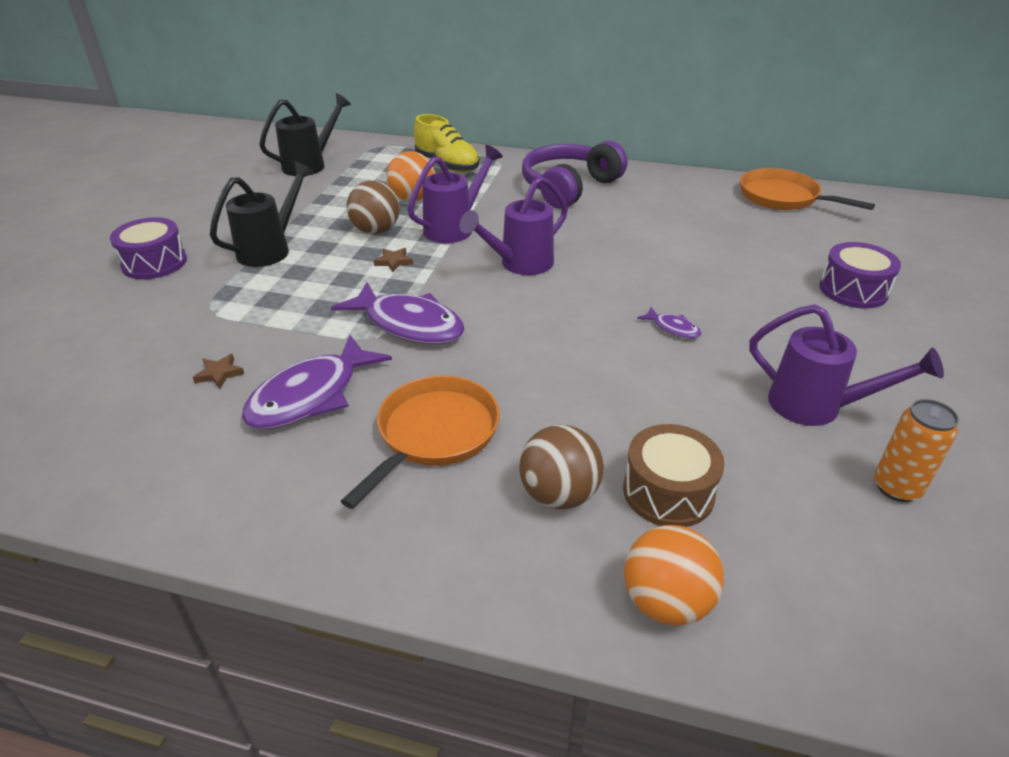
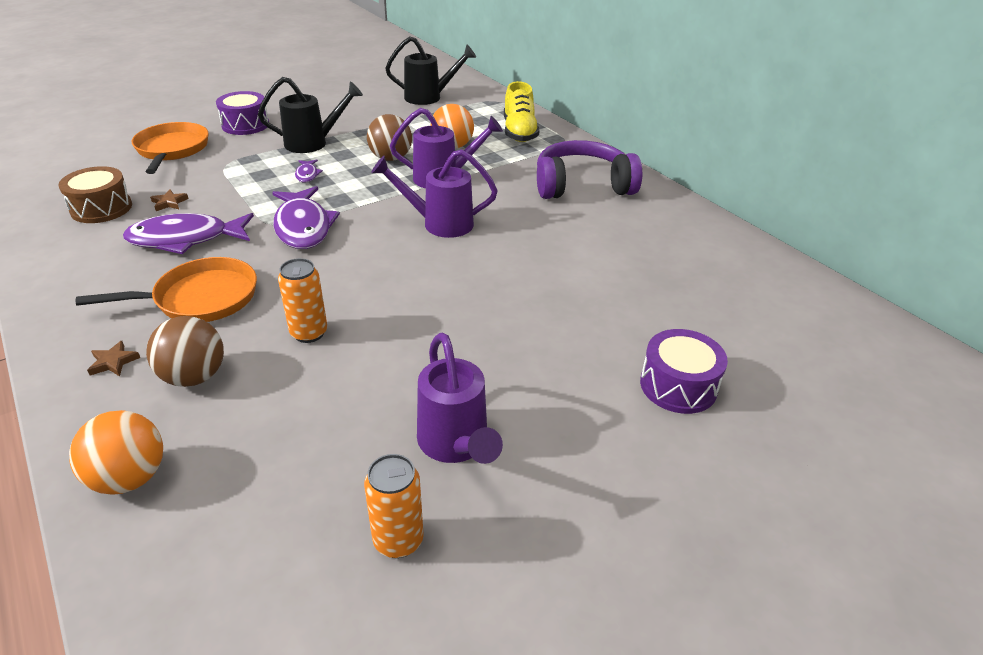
camera: 40 degrees right, 0 degrees up
(394, 261) = (365, 183): brown star -> brown star (113, 362)
(581, 401) = (309, 333): none -> orange can
(668, 492) = (251, 421): brown drum -> brown drum (101, 208)
(673, 328) = (461, 324): purple fish -> purple fish (307, 175)
(783, 197) = (771, 278): orange pan -> orange pan (172, 150)

